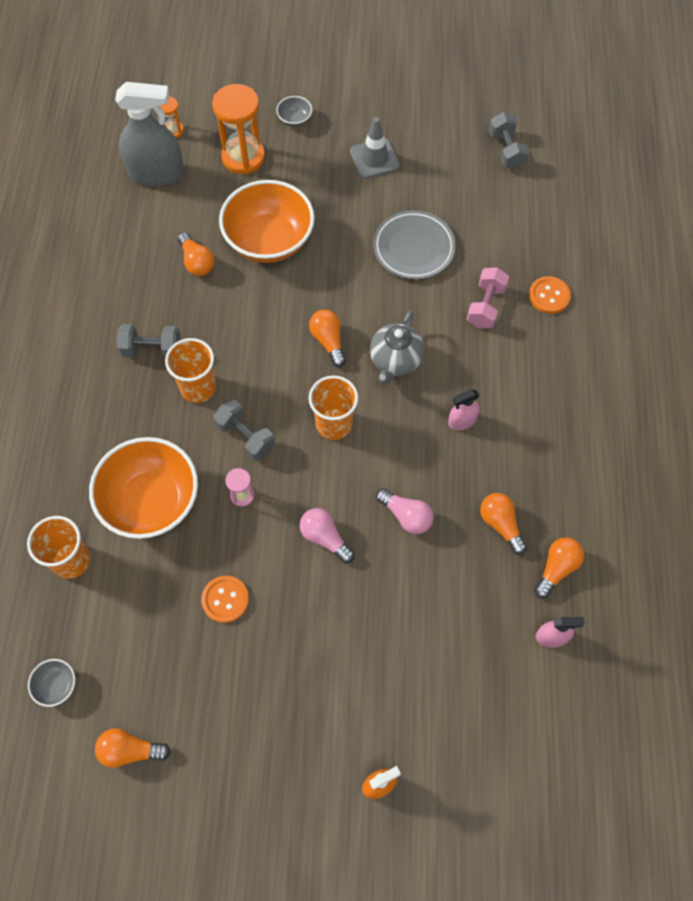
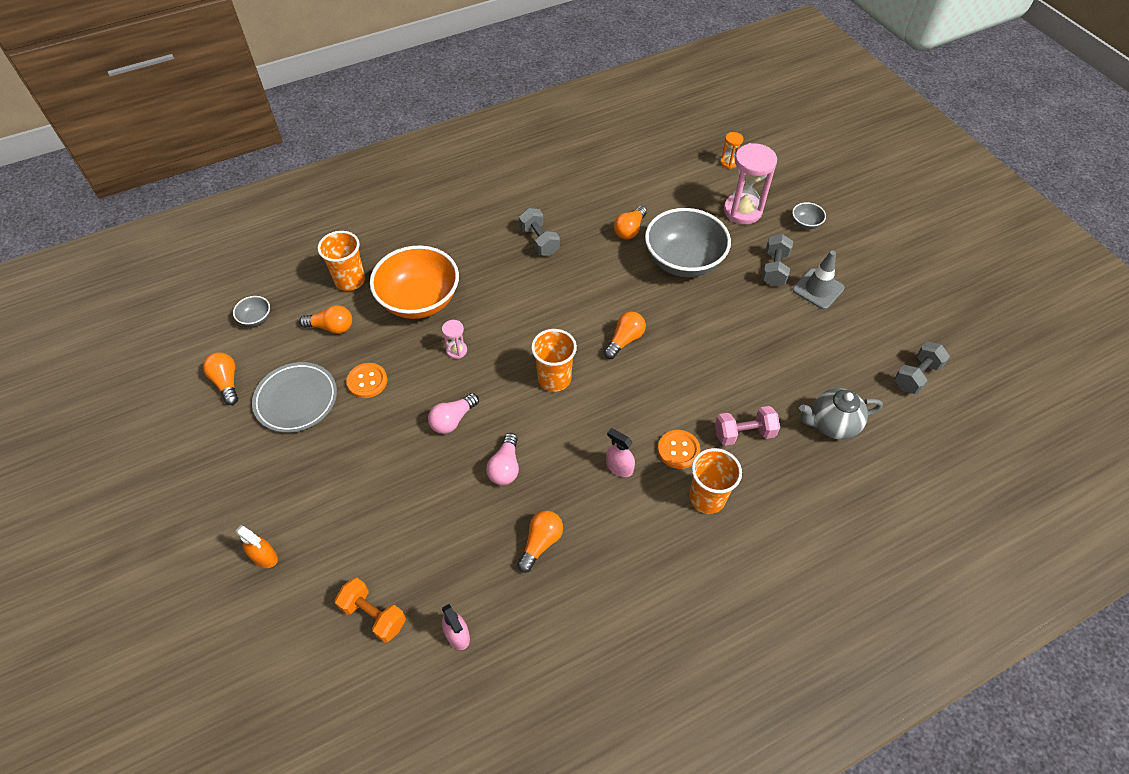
camera: 60 degrees right, 10 degrees down
(156, 173) = (684, 172): grey spray bottle -> none
(198, 387) = (527, 282): orange cup -> orange cup (707, 498)
(243, 157) = (742, 211): orange hourglass -> pink hourglass
(245, 437) = (506, 329): grey dumbbell -> grey dumbbell (774, 269)
(269, 240) = (683, 261): orange bowl -> grey bowl
(325, 538) = (453, 420): pink light bulb -> pink light bulb turned 150 degrees counterclockwise
(395, 361) = (640, 393): grey teapot -> grey teapot (832, 424)
(413, 248) = (757, 355): grey plate -> grey plate (296, 400)
(496, 703) = (374, 615): none -> orange dumbbell
(549, 296) = (795, 478): orange button -> orange button (678, 450)
(556, 568) = (525, 609): orange light bulb -> orange light bulb (331, 327)

